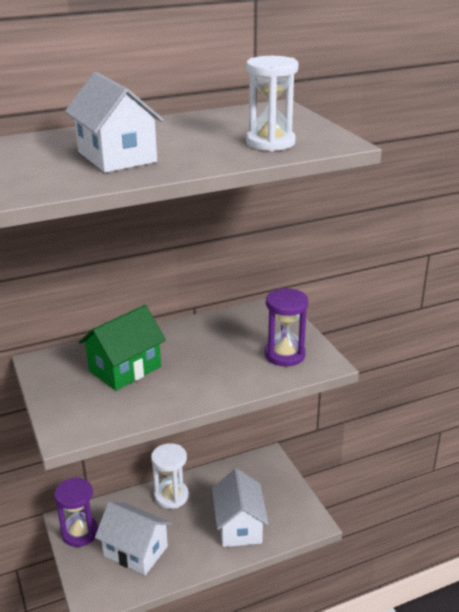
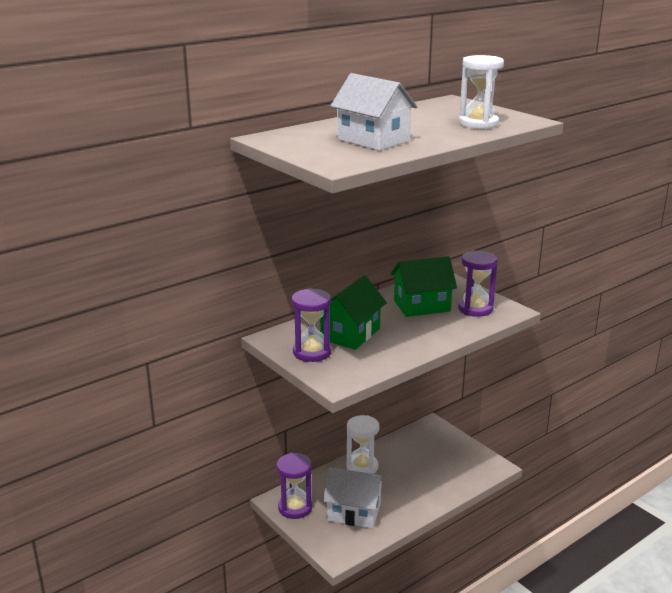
camera: 15 degrees left, 5 degrees down
(68, 387) = (312, 352): none -> purple hourglass
(227, 342) = (421, 306): none -> green house
(239, 526) = (434, 479): white house -> none

